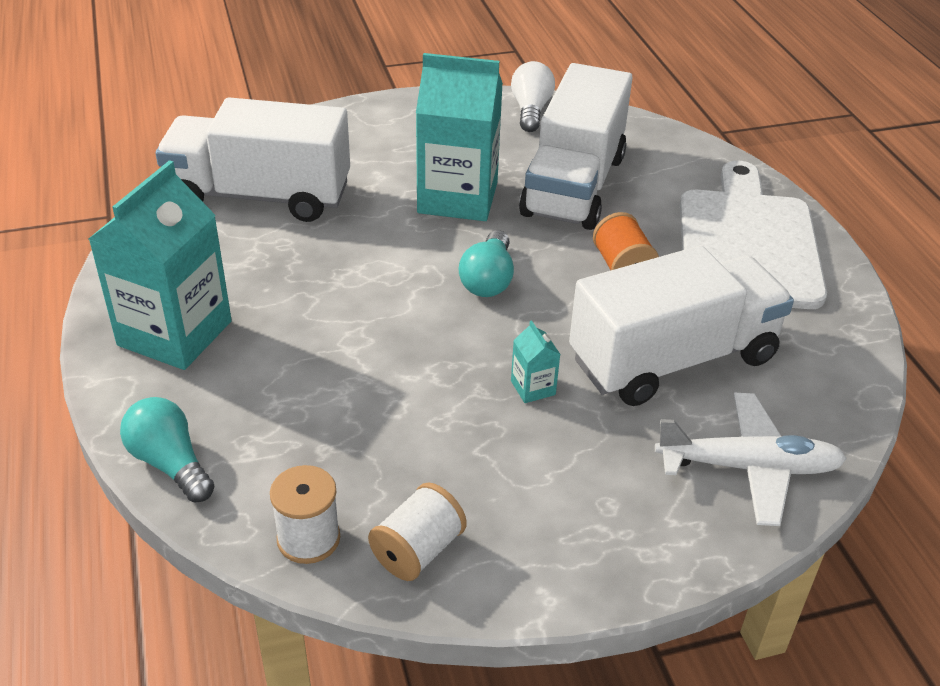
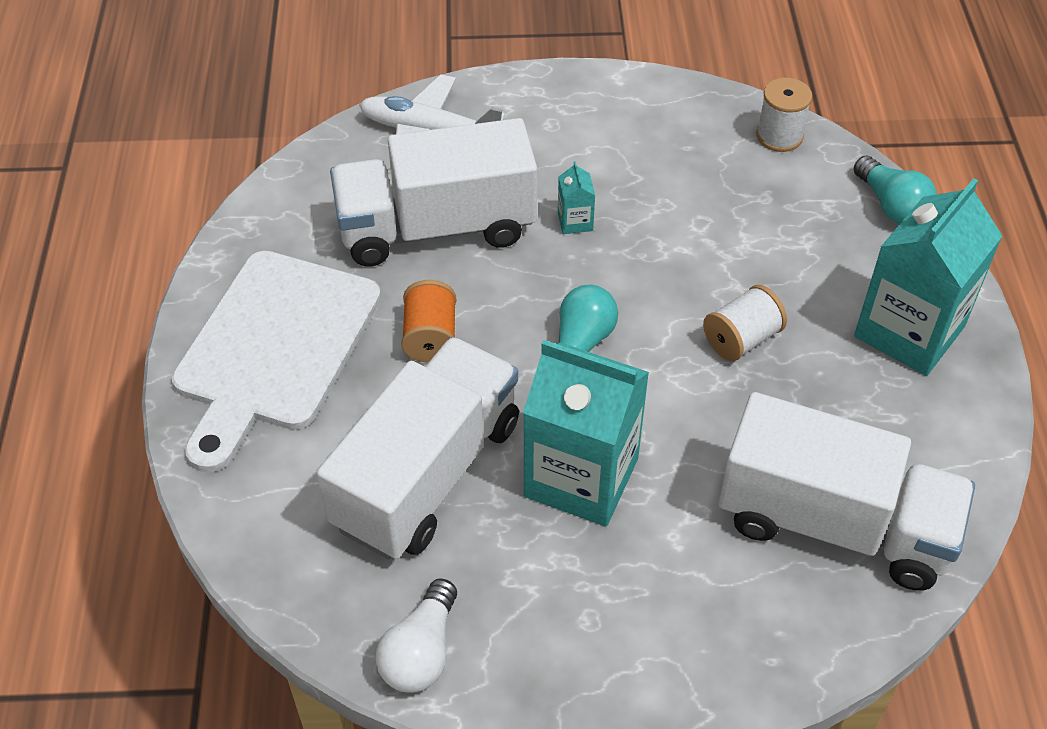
camera: 165 degrees left, 10 degrees up
(418, 551) = (700, 117): white spool -> white spool (741, 339)

